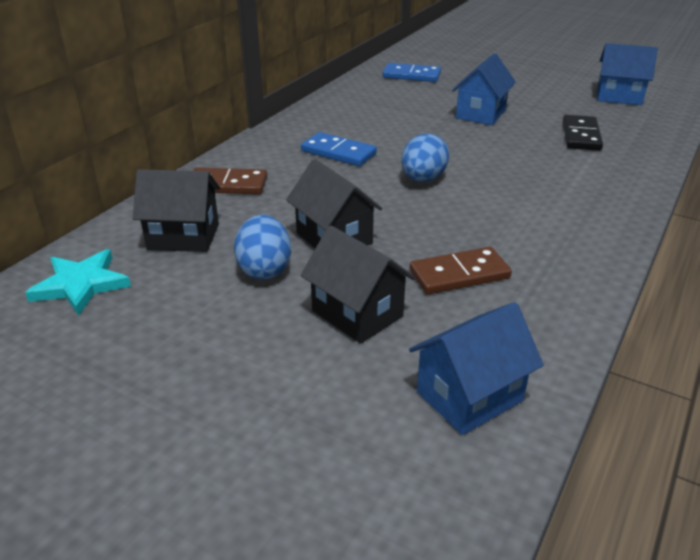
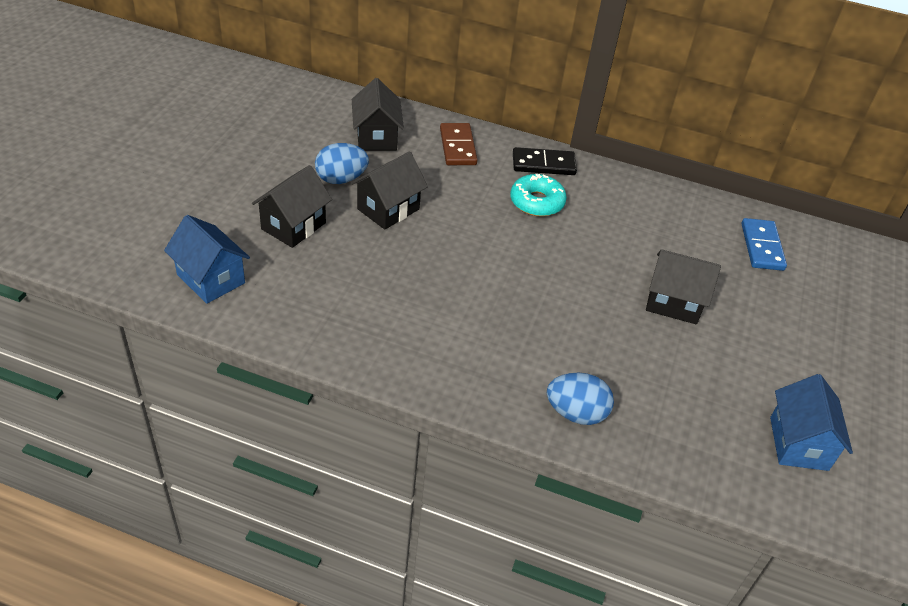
camera: 75 degrees right, 10 degrees up
(81, 285) = (313, 107): turquoise star -> none
(338, 152) = (537, 202): blue domino -> turquoise donut
(423, 179) = (501, 257): blue egg -> blue egg (576, 413)
(459, 274) = (348, 277): brown domino -> none
(480, 114) = (673, 303): blue house -> black house
(581, 136) = (648, 386): black domino -> black domino (543, 164)

